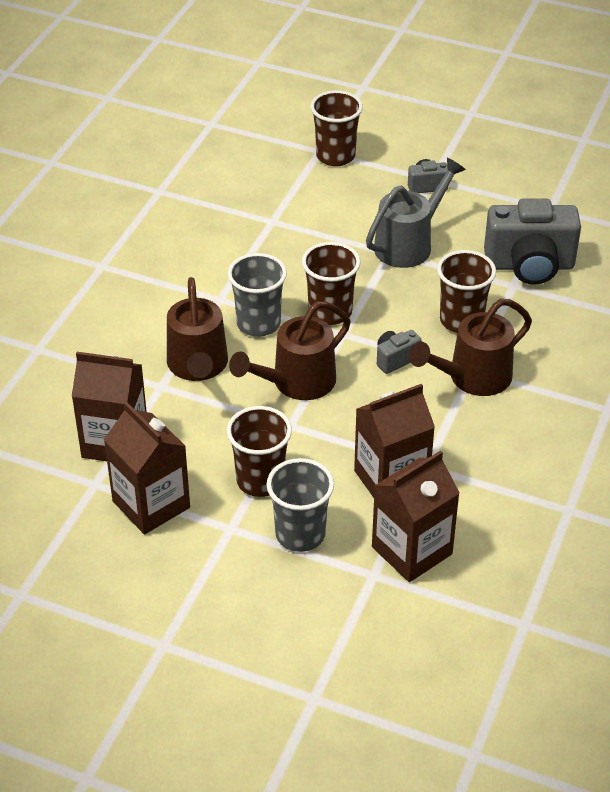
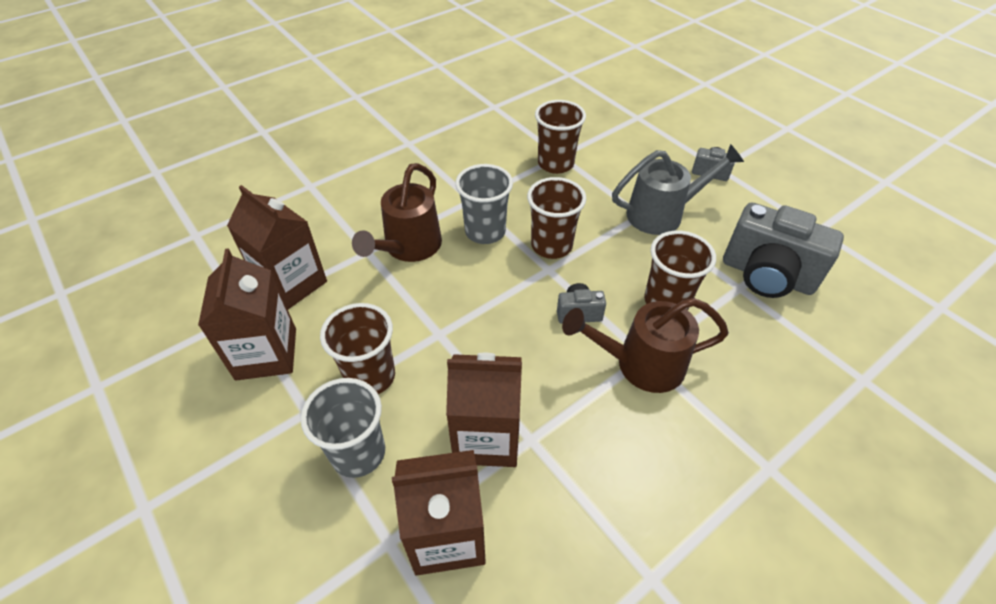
camera: 30 degrees right, 5 degrees up
(296, 383) = (474, 297): brown watering can -> none
(335, 156) = (647, 125): brown cup -> brown cup (555, 164)

